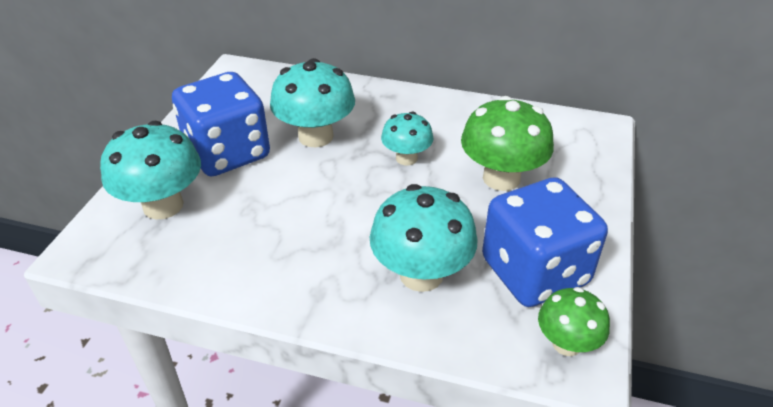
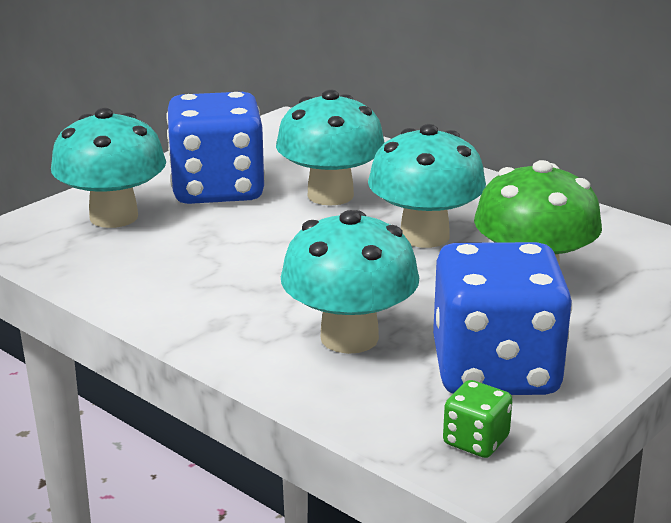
camera: 25 degrees right, 15 degrees down
(406, 158) = (424, 236): turquoise mushroom -> turquoise mushroom, size x1.66
(566, 343) = (475, 441): green mushroom -> green dice

